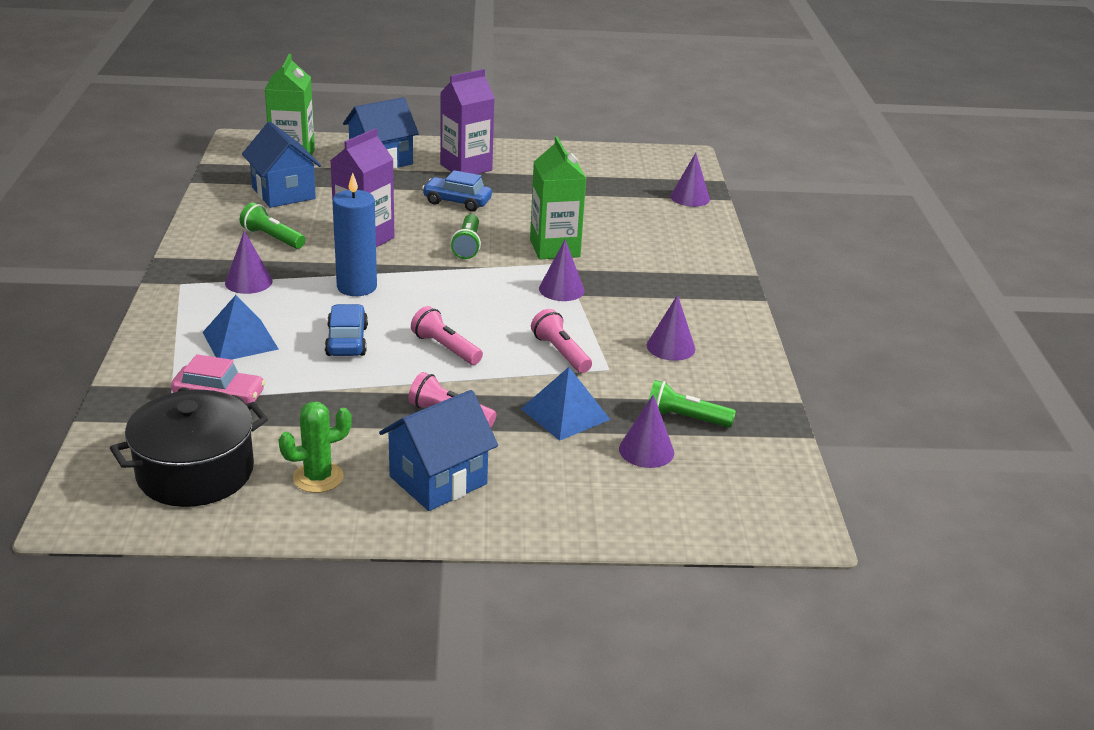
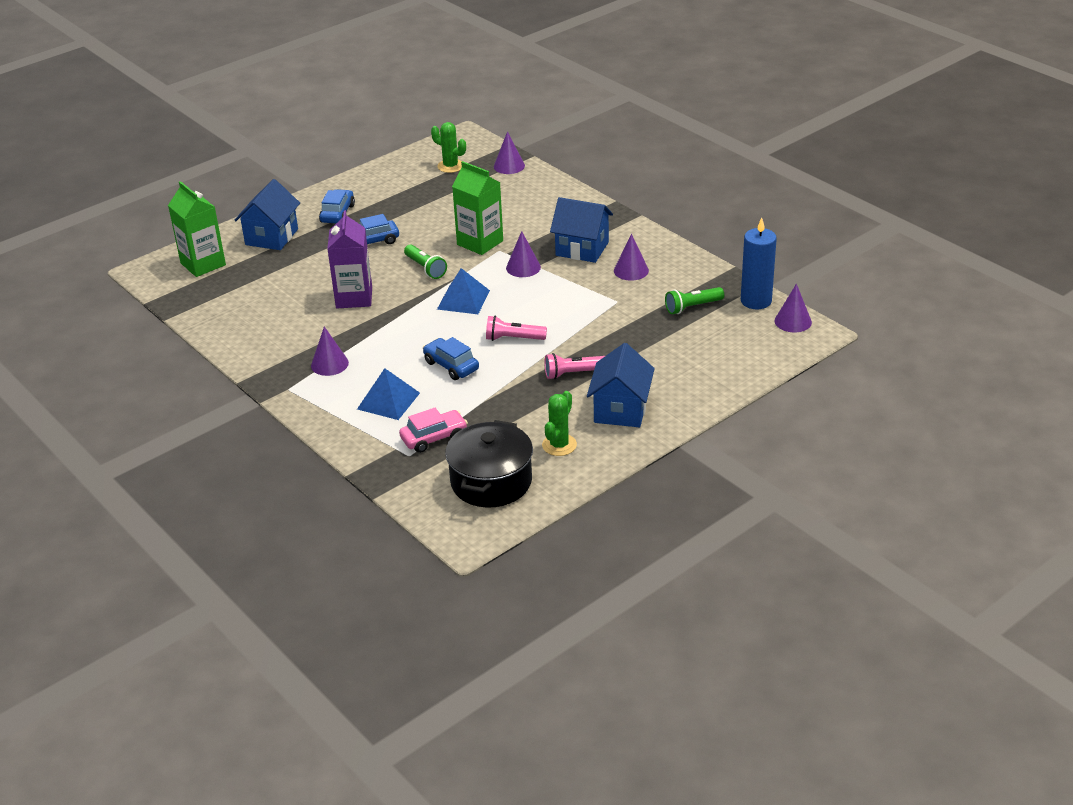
camera: 35 degrees left, 5 degrees up
(272, 238) = (294, 328): green flashlight -> none
(283, 193) = (246, 294): blue house -> blue house (582, 249)
(357, 287) = (402, 331): blue candle -> blue candle (756, 301)
(466, 167) = (337, 214): purple carton -> blue car
(561, 353) = (579, 306): pink flashlight -> none
(565, 414) = (631, 339): blue pyramid -> blue pyramid (463, 299)
(632, 174) = (450, 166): none -> green cactus
(646, 450) = (697, 335): purple cone -> purple cone (793, 321)

